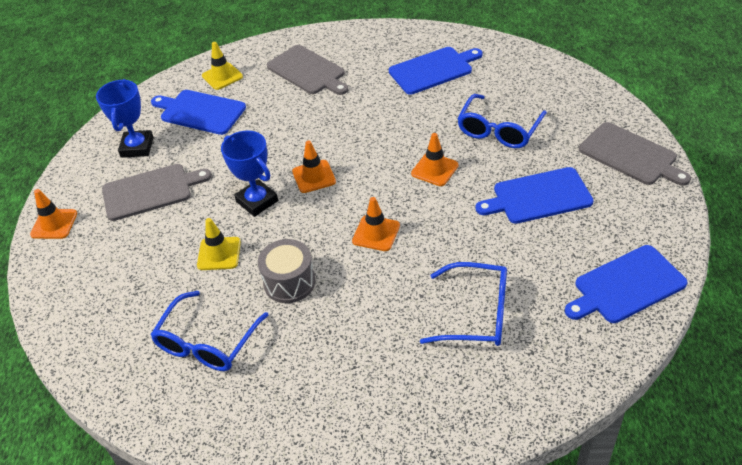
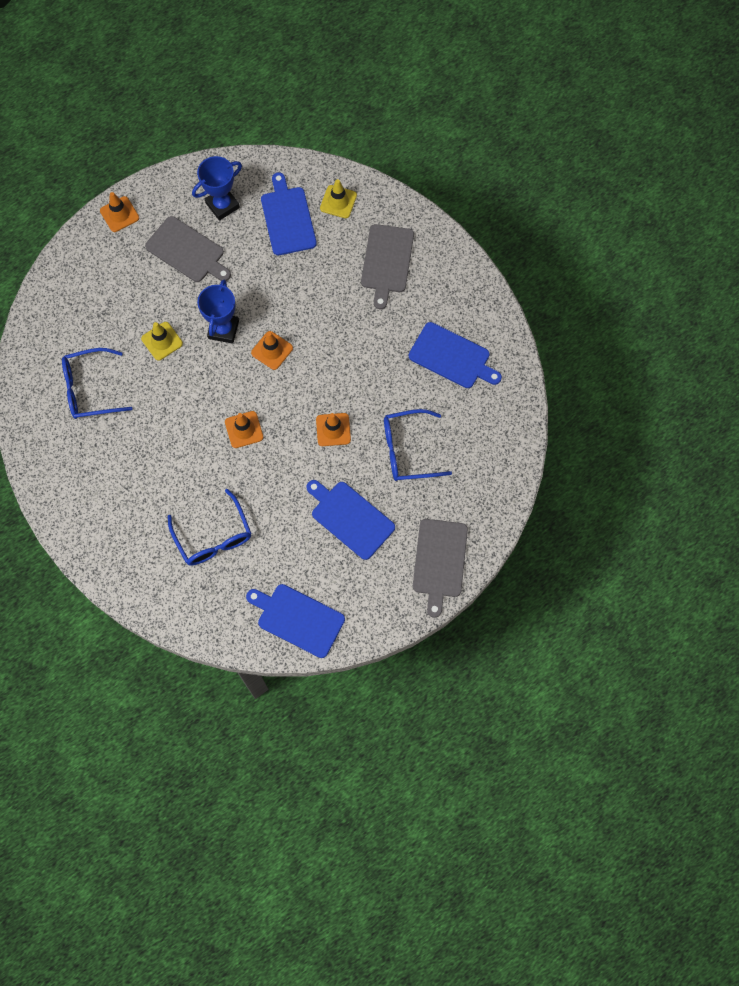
camera: 50 degrees right, 25 degrees up
(289, 282) = (166, 403): grey drum -> none

